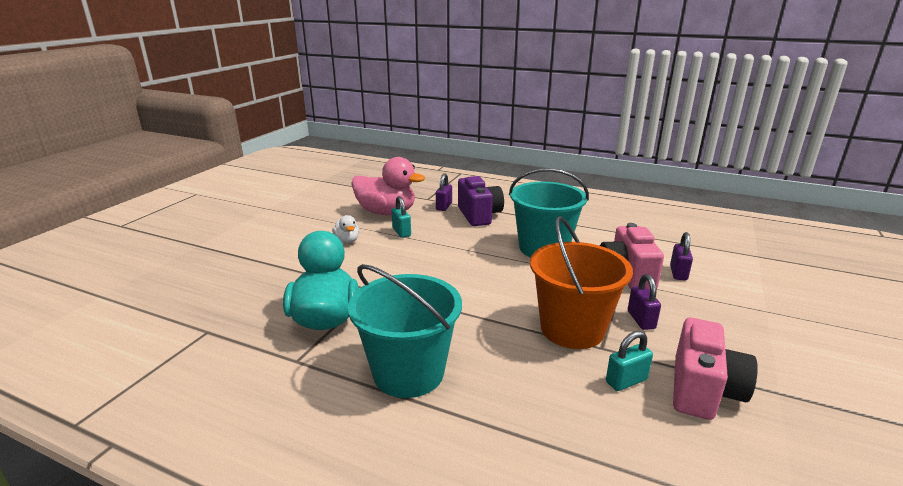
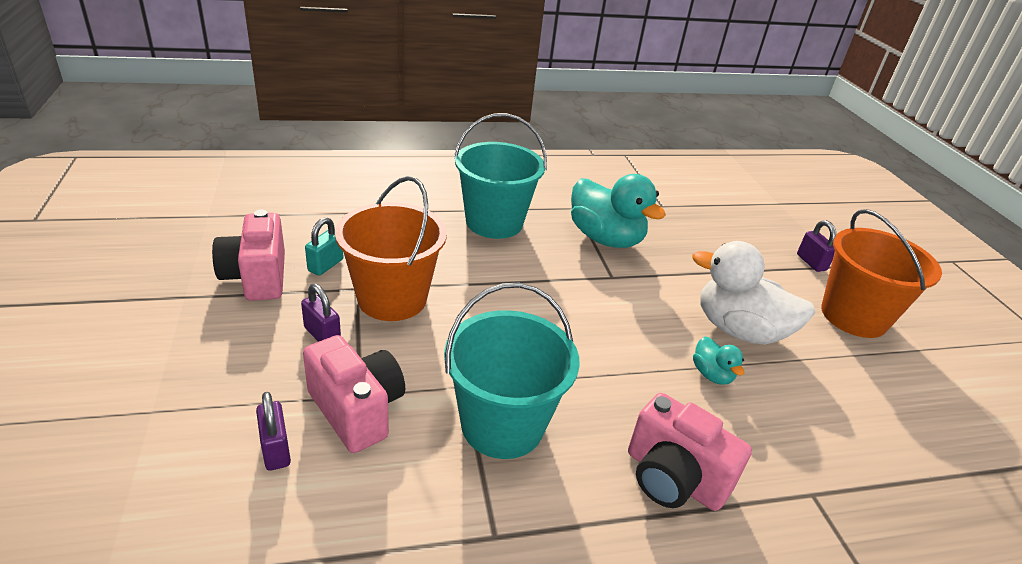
camera: 140 degrees right, 10 degrees up
(265, 226) = (853, 316): none -> orange bucket
(347, 241) = (739, 330): white duck -> white duck, size x2.15
(386, 212) = (797, 413): pink duck -> none
(401, 232) = (711, 374): turquoise padlock -> turquoise duck
(444, 206) = (755, 479): purple padlock -> purple padlock (811, 262)
(479, 215) = (673, 478): purple camera -> pink camera

